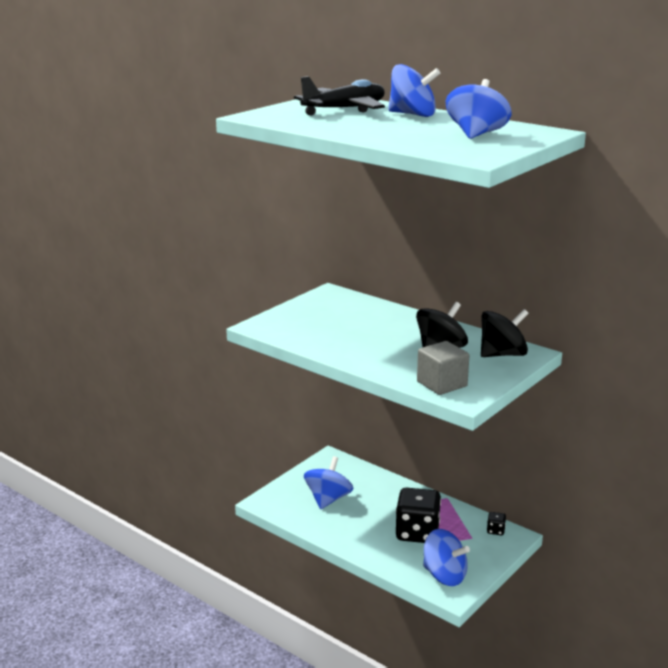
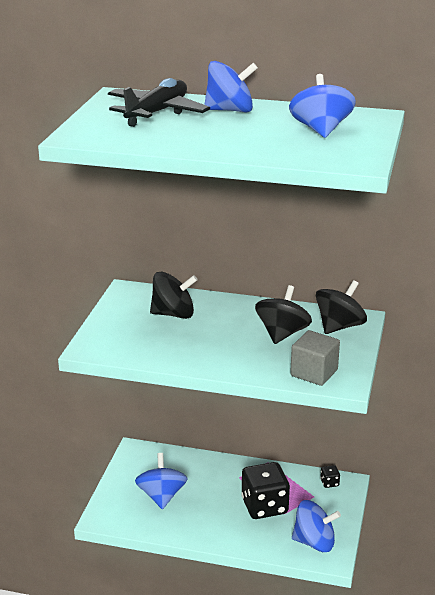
camera: 25 degrees left, 5 degrees up
(354, 316) = (173, 314): none -> black spinning top

